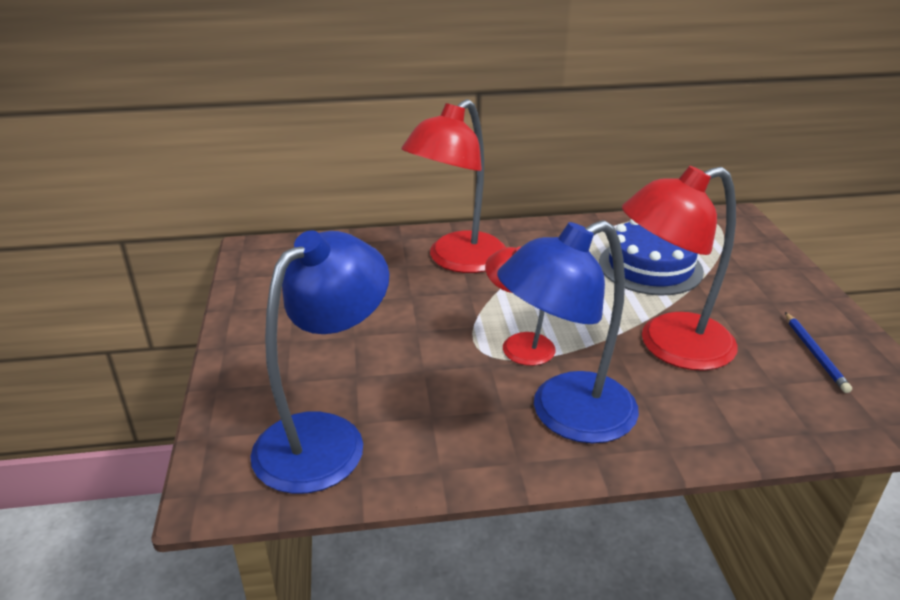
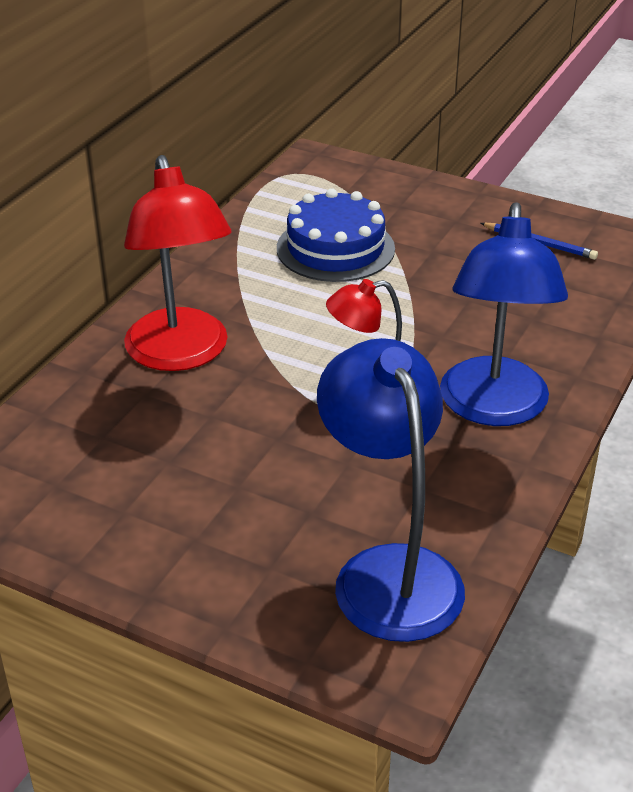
camera: 55 degrees left, 5 degrees up
(669, 346) = (459, 305): red lamp -> none

